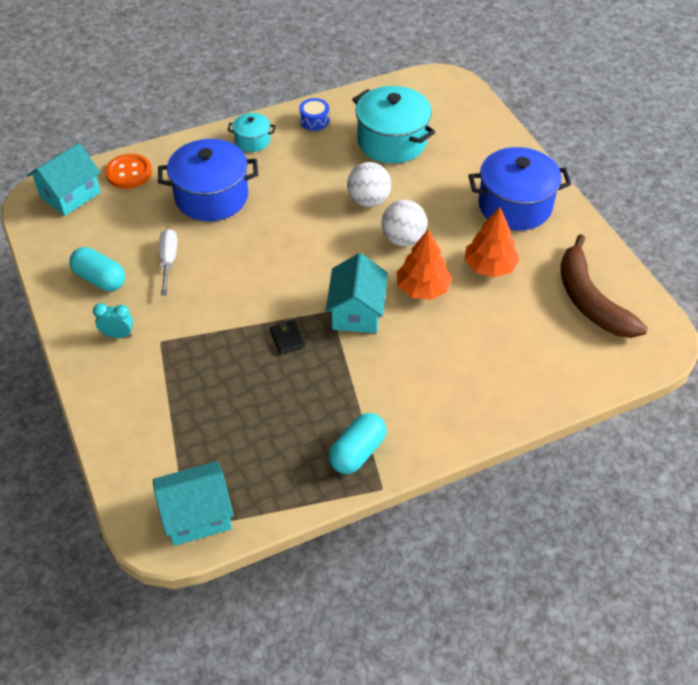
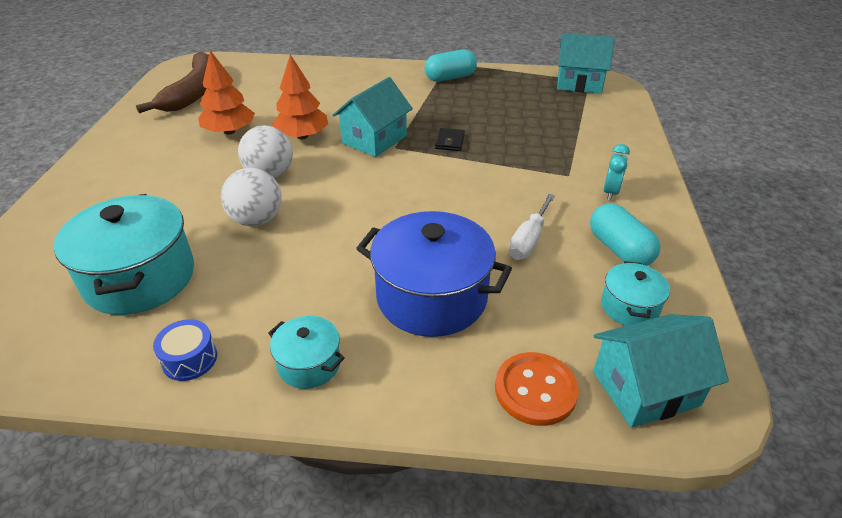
camera: 150 degrees left, 10 degrees down
(86, 237) = (629, 307): none -> turquoise pot
(118, 335) = (610, 192): turquoise clock -> turquoise clock turned 105 degrees counterclockwise
(514, 205) = (134, 164): blue pot -> none

